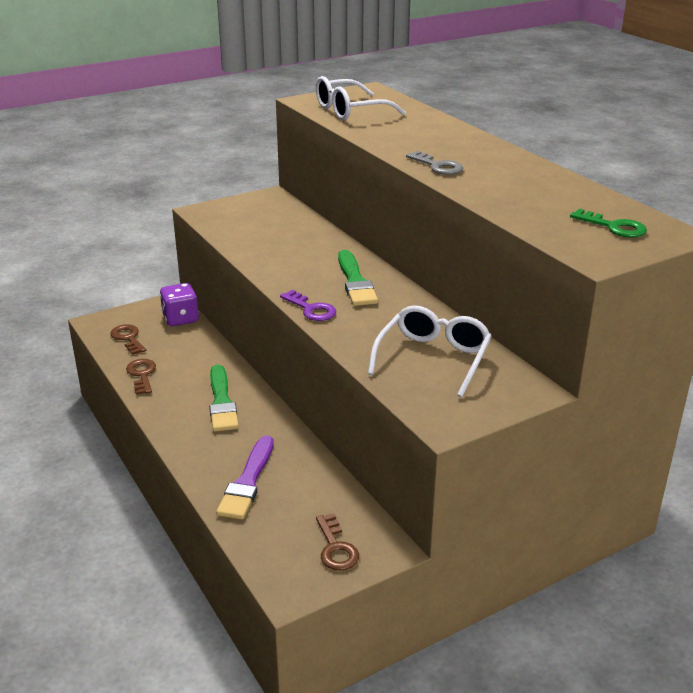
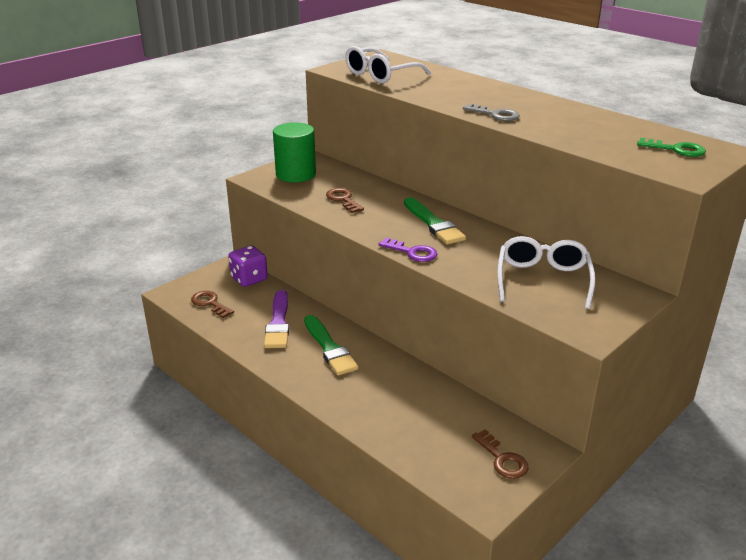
camera: 15 degrees left, 0 degrees up
(142, 375) = (242, 335): brown key -> brown key (343, 200)
(245, 212) = (296, 174): none -> green cylinder
(248, 482) = (393, 415): purple brush -> purple brush (278, 323)

